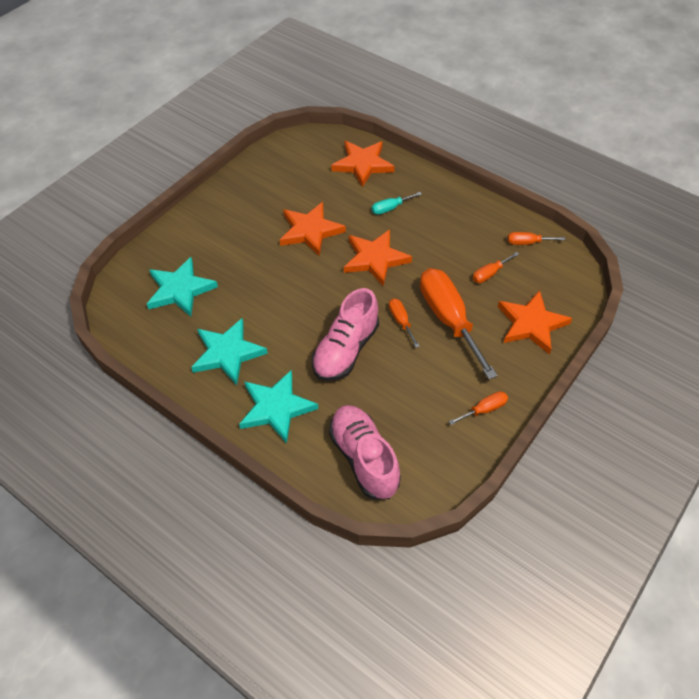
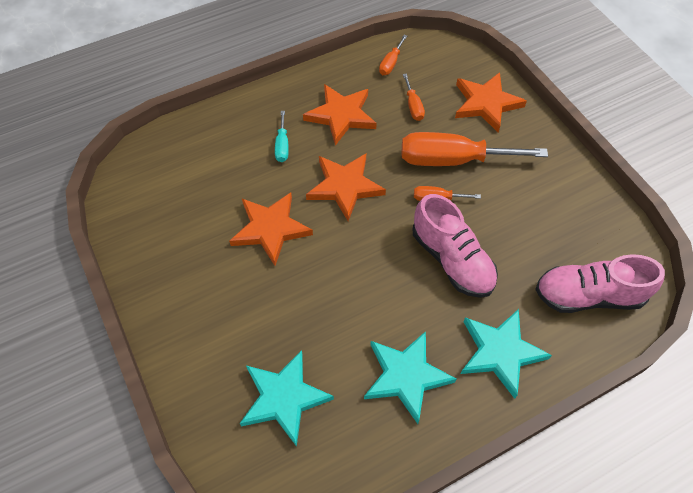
camera: 65 degrees left, 5 degrees up
(363, 164) = (202, 143): orange star -> orange star (341, 115)
(484, 409) = (566, 178): orange screwdriver -> none

